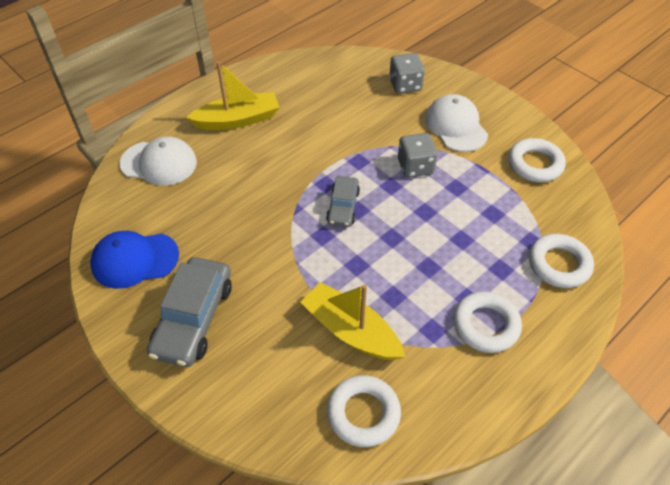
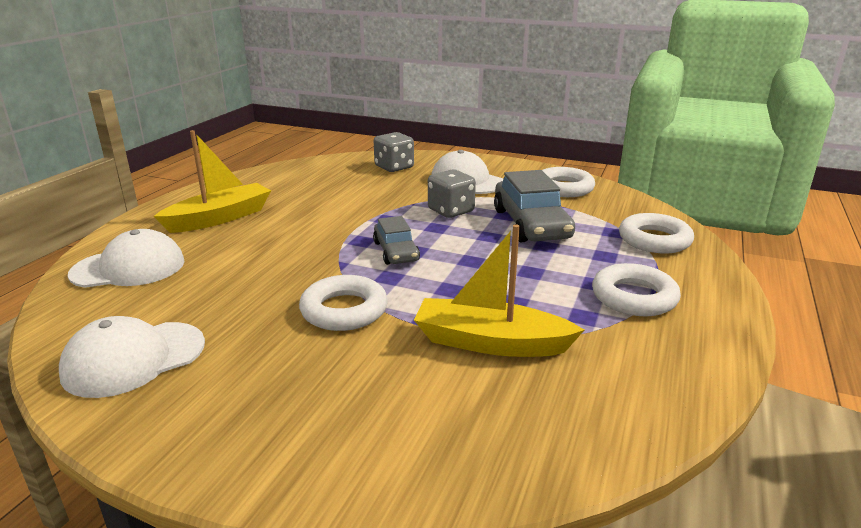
camera: 25 degrees left, 25 degrees down
(135, 260) = (134, 359): blue cap -> white cap
(193, 318) = (263, 391): grey car -> grey car (531, 224)
(363, 413) = (575, 412): white ring -> white ring (344, 310)

